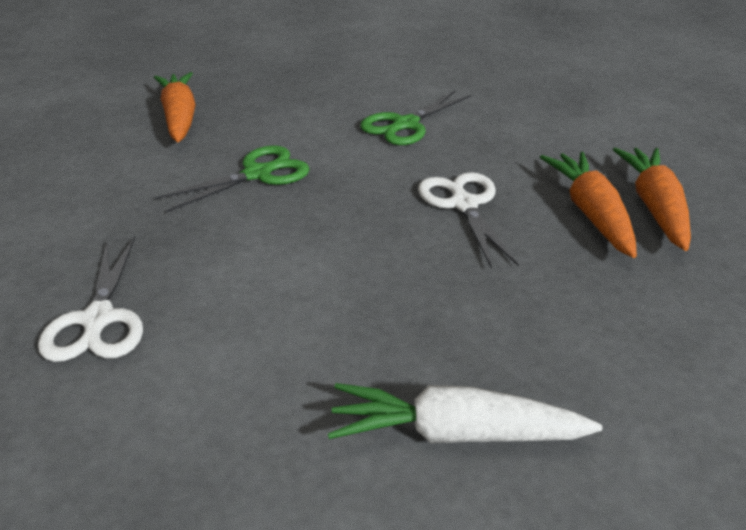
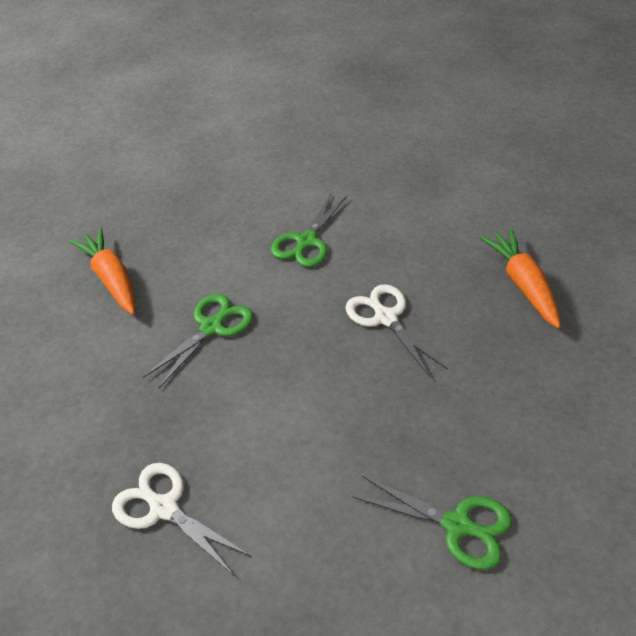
camera: 15 degrees left, 10 degrees up
(98, 320) = (163, 508): white scissors -> white scissors turned 150 degrees clockwise
(456, 433) = (458, 525): white carrot -> green scissors
(591, 213) = (480, 302): orange carrot -> none

